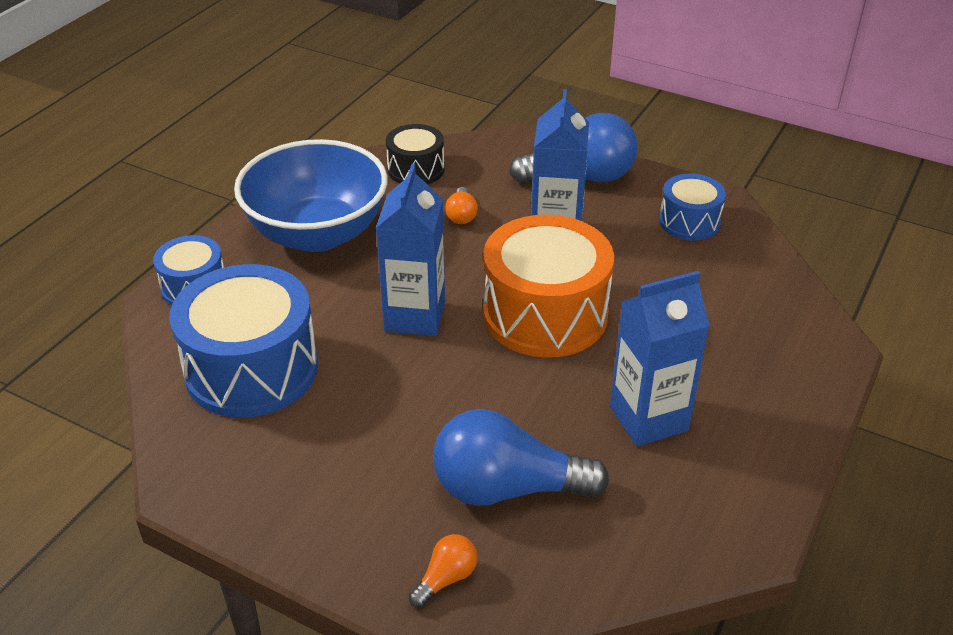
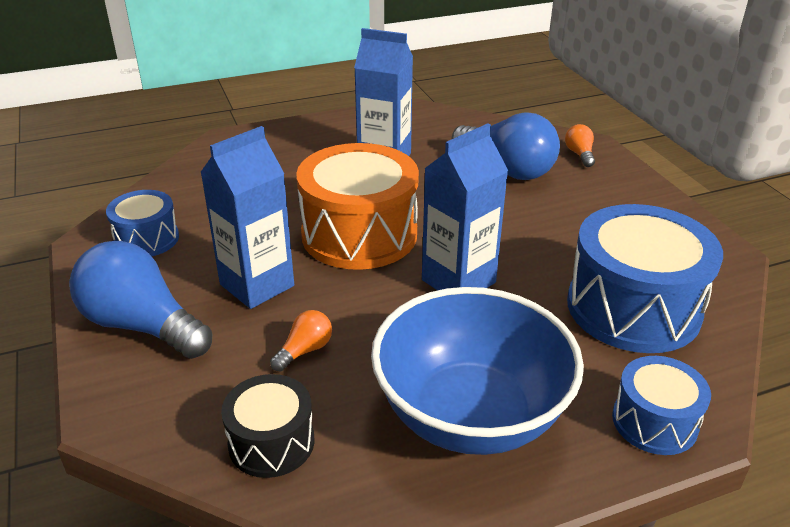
camera: 140 degrees left, 5 degrees down
(446, 578) = (579, 154): orange light bulb -> orange light bulb turned 90 degrees clockwise

